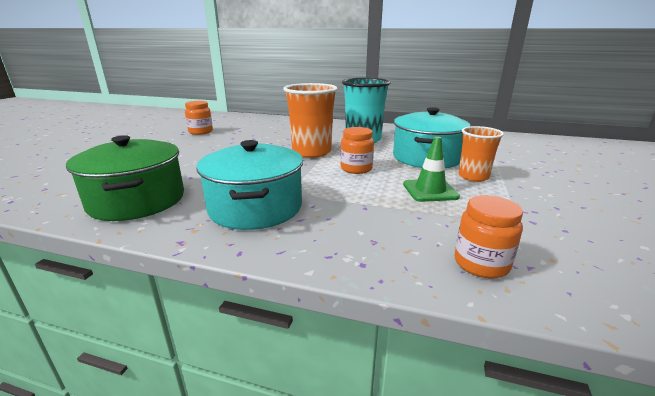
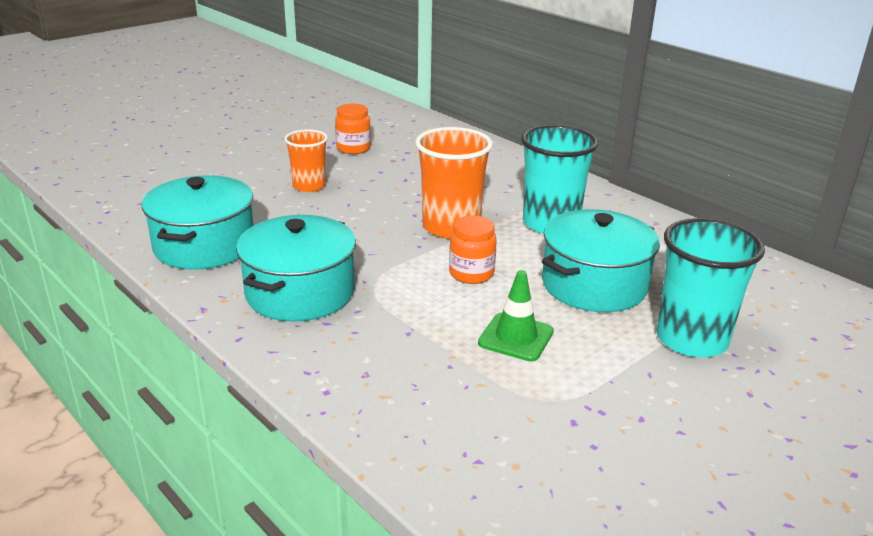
camera: 30 degrees right, 5 degrees up
(137, 200) = (204, 246): green pot -> turquoise pot
(473, 177) = (609, 337): orange cup -> orange cup (309, 186)
(481, 264) = (434, 437): orange jar -> none
(508, 167) = (691, 339): none -> turquoise cup

